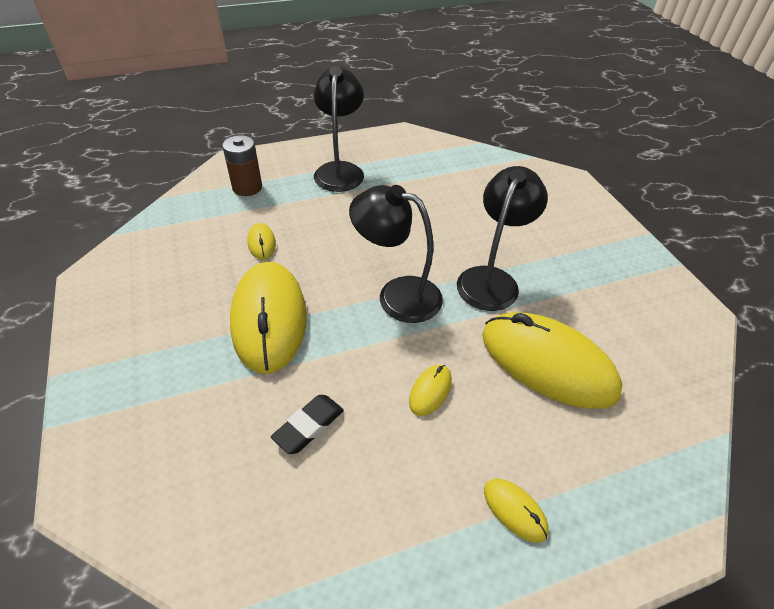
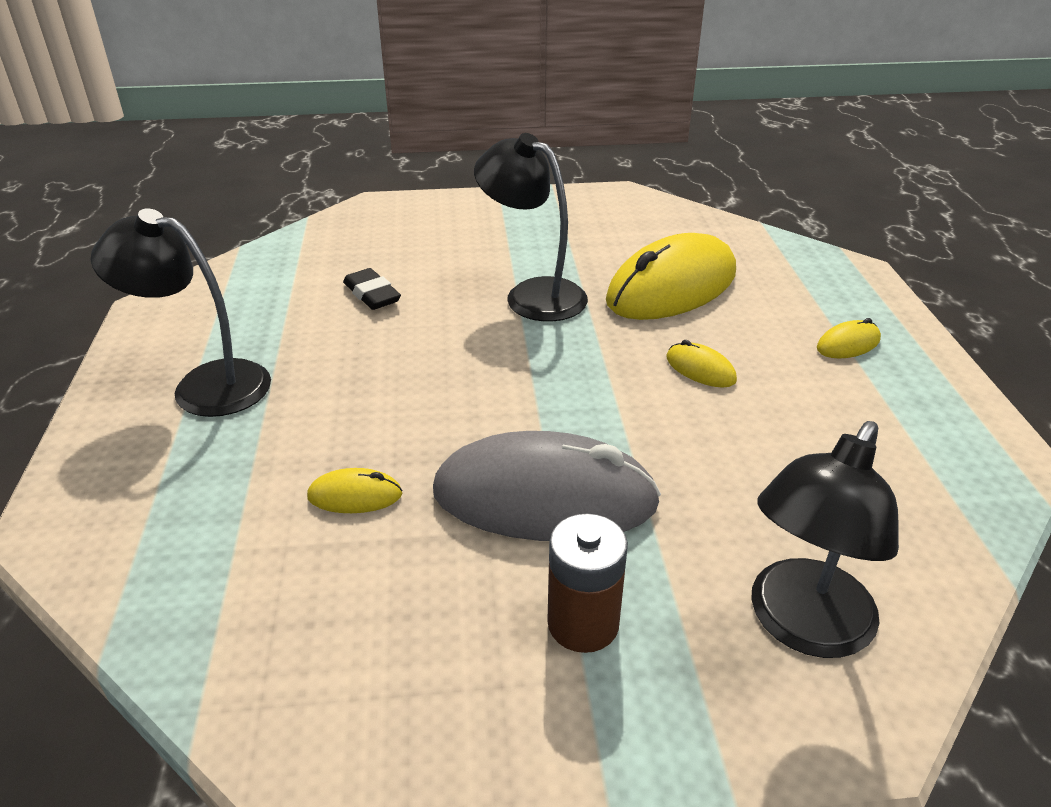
camera: 75 degrees left, 10 degrees down
(247, 187) = (169, 506): brown battery -> brown battery (583, 623)
(269, 319) = (544, 498): yellow mouse -> grey mouse
(309, 426) = (746, 473): black eraser -> black eraser (372, 294)
(397, 295) = (535, 369): black lamp -> black lamp (802, 626)

